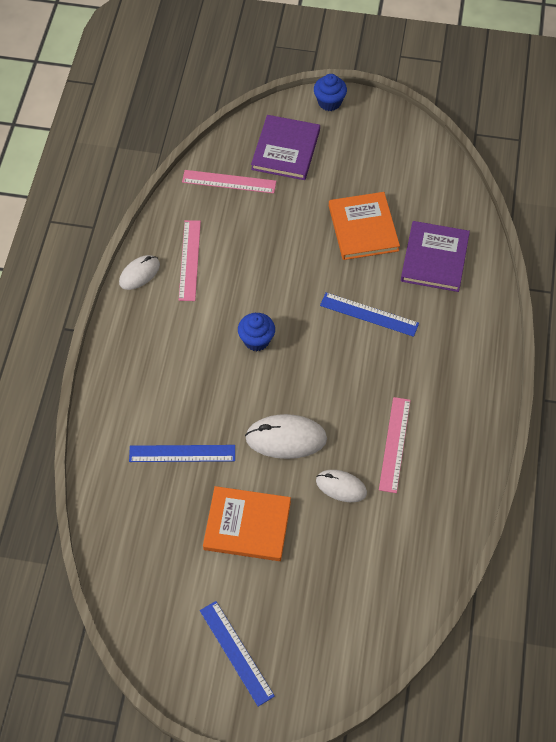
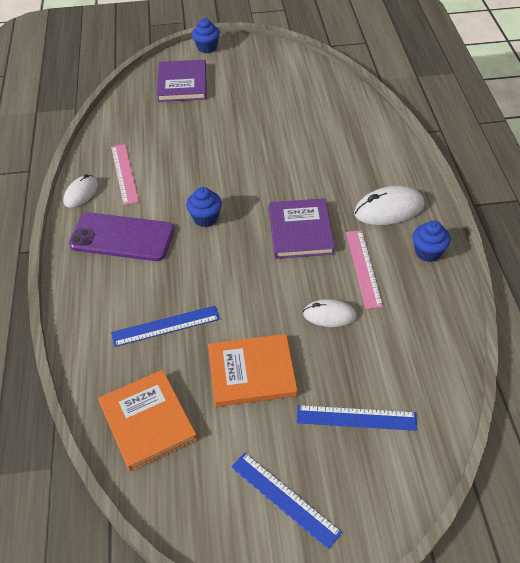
camera: 15 degrees left, 10 degrees down
(167, 340) = (122, 237): none -> purple phone
(229, 181) = (141, 113): pink ruler -> none
(286, 438) = (261, 288): white mouse -> white mouse (389, 209)
(363, 228) = (267, 120): orange book -> orange book (147, 421)
(369, 314) = (298, 177): blue ruler -> blue ruler (356, 418)
(434, 258) = (336, 127): purple book -> purple book (300, 231)
(467, 444) = (428, 252): none -> blue cupcake

